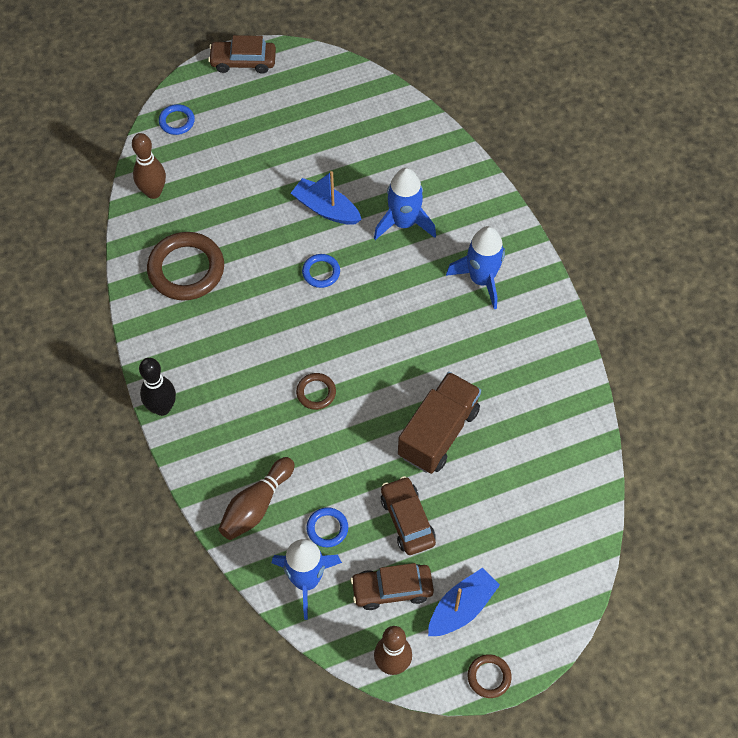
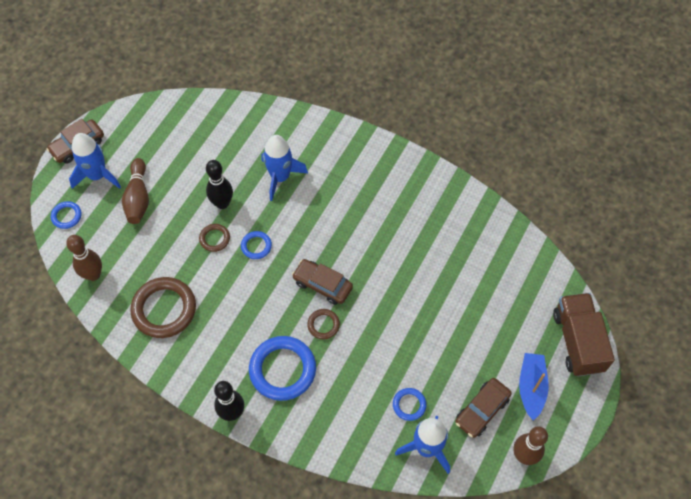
camera: 40 degrees left, 0 degrees up
(241, 404) = (282, 370): none -> blue ring
(256, 505) = (352, 426): brown bowling pin -> brown bowling pin (138, 198)
(326, 209) = (222, 203): blue boat -> black bowling pin
(407, 520) = (451, 360): brown car -> brown car (322, 285)
(438, 432) = (420, 292): brown truck -> brown truck (577, 341)
(481, 279) = (360, 178): blue rocket -> blue rocket (97, 175)
(489, 677) = (584, 416): brown ring -> brown ring (214, 239)

